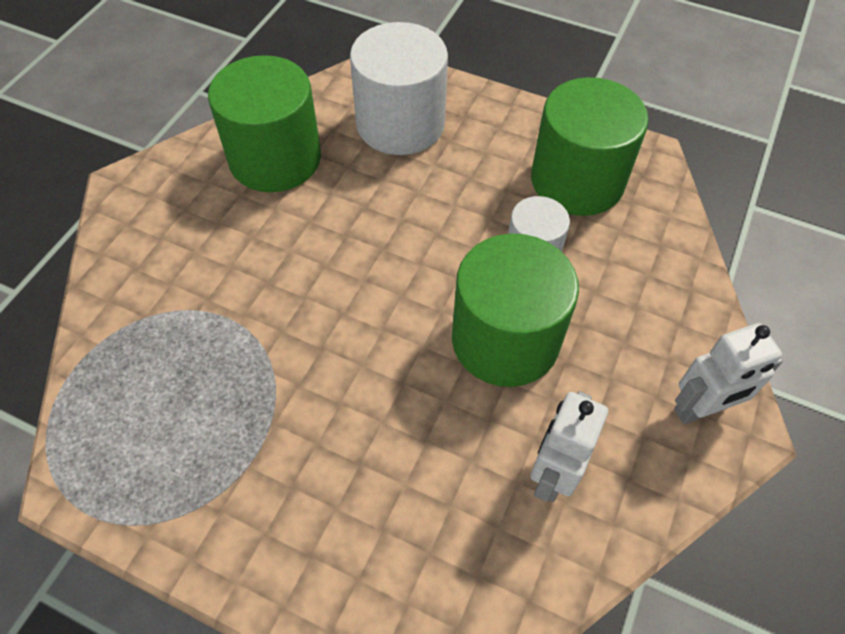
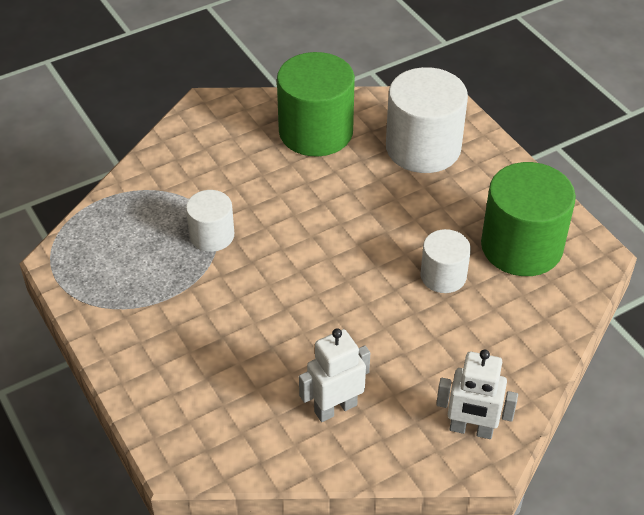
camera: 35 degrees right, 10 degrees down
(250, 341) = (212, 235): none -> white cylinder
(505, 340) = (374, 318): green cylinder -> none

